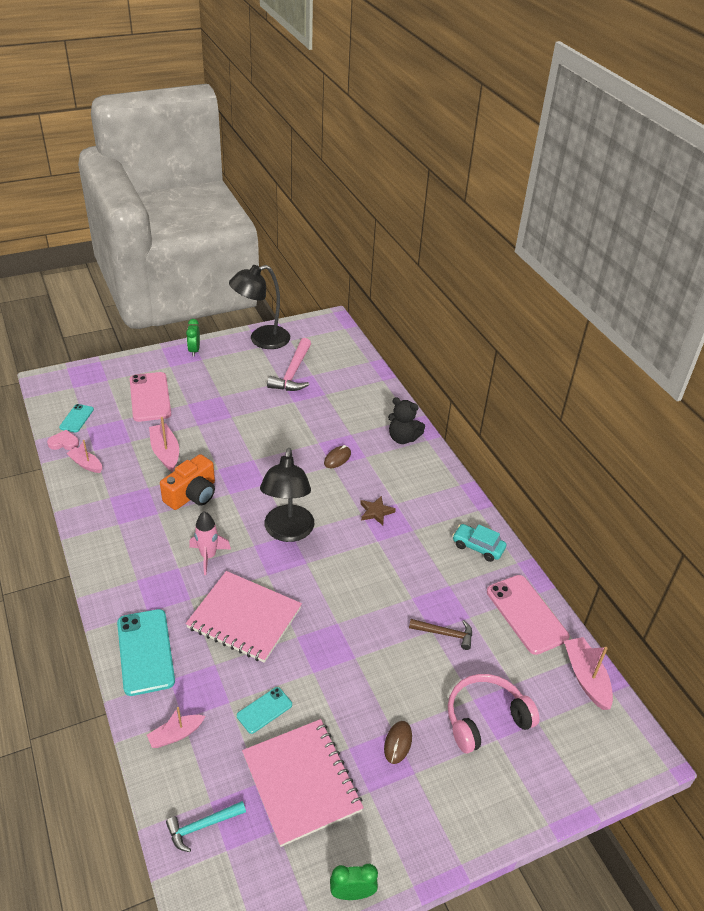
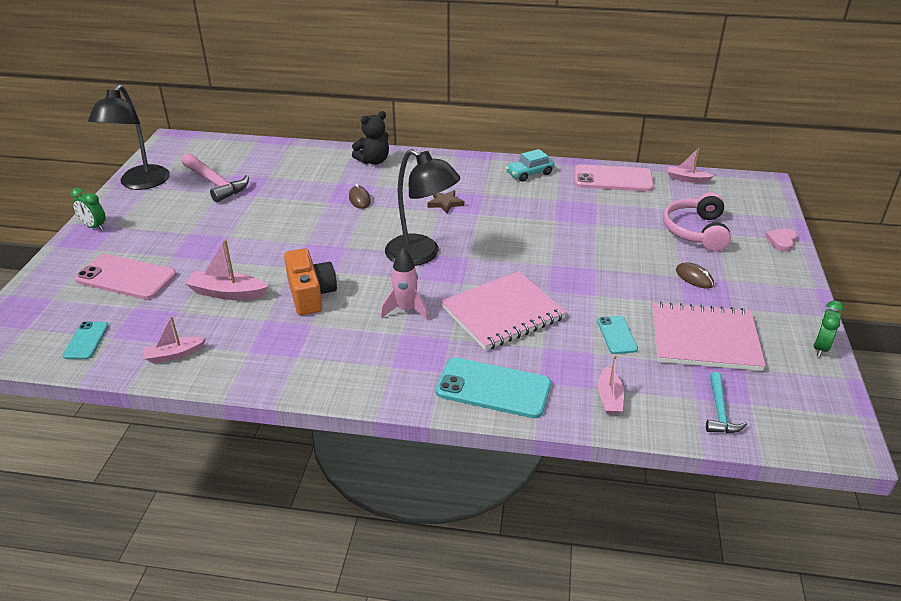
camera: 55 degrees left, 5 degrees down
(64, 443) = (115, 362): pink heart -> pink heart (781, 241)
(76, 418) = (86, 340): turquoise phone -> turquoise phone turned 45 degrees clockwise
(445, 634) = (604, 219): brown hammer -> none
(586, 678) = (687, 179): pink boat -> pink boat, size x0.67

